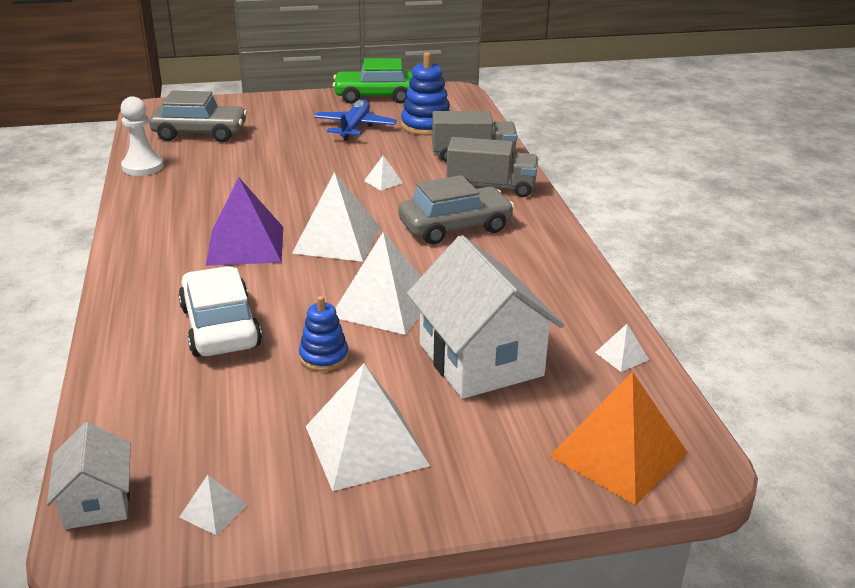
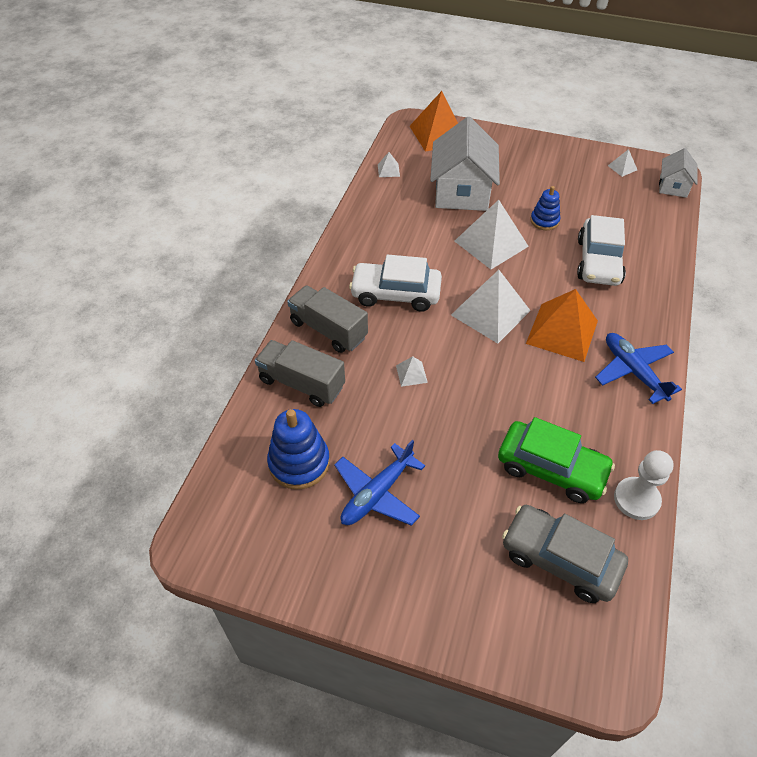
camera: 150 degrees left, 20 degrees up
(154, 235) = (633, 371): none -> blue plane
(246, 245) = (562, 331): purple pyramid -> orange pyramid
(366, 445) = (545, 171): white pyramid -> none
(375, 97) = (301, 572): green car -> green car (551, 469)
(455, 227) = (395, 294): grey car -> white car

